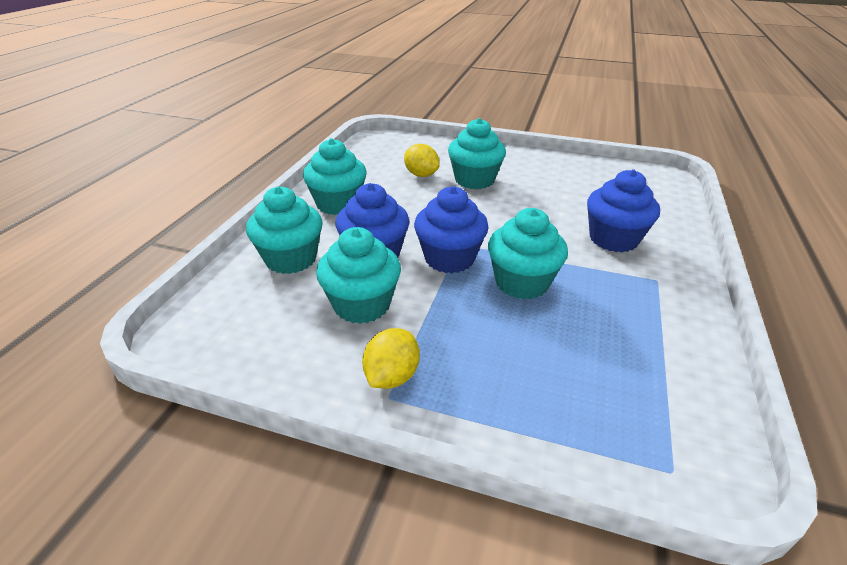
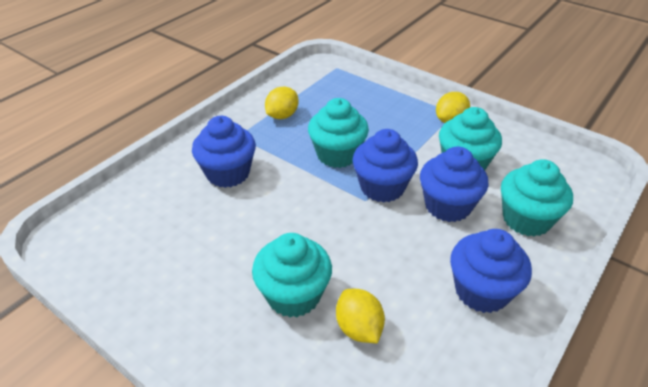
camera: 160 degrees left, 5 degrees up
(338, 204) = (481, 291): turquoise cupcake -> blue cupcake
(641, 321) = (282, 116): none -> yellow lemon

